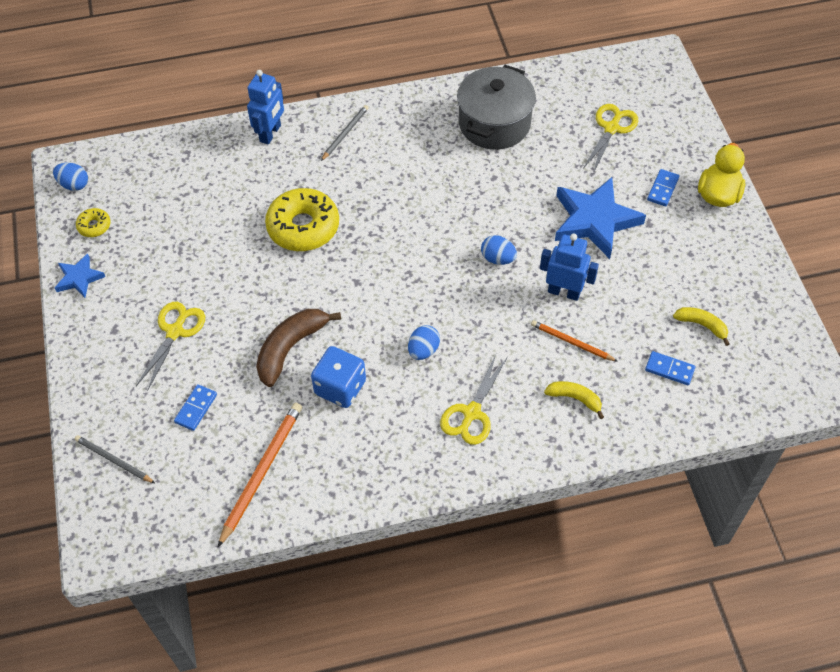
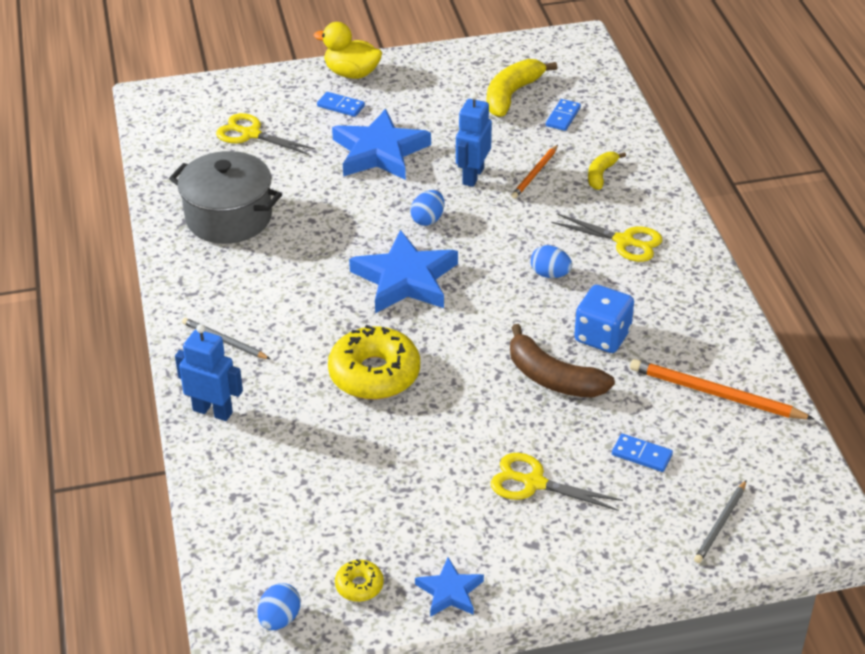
camera: 90 degrees left, 15 degrees down
(416, 244) = (405, 279): none -> blue star
(702, 325) = (511, 95): yellow banana -> yellow banana, size x1.74

